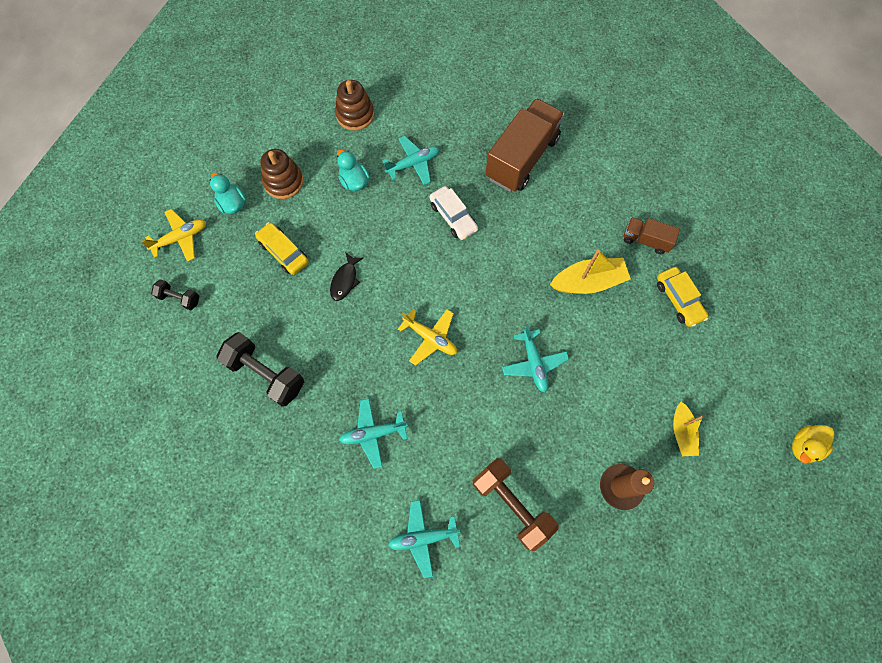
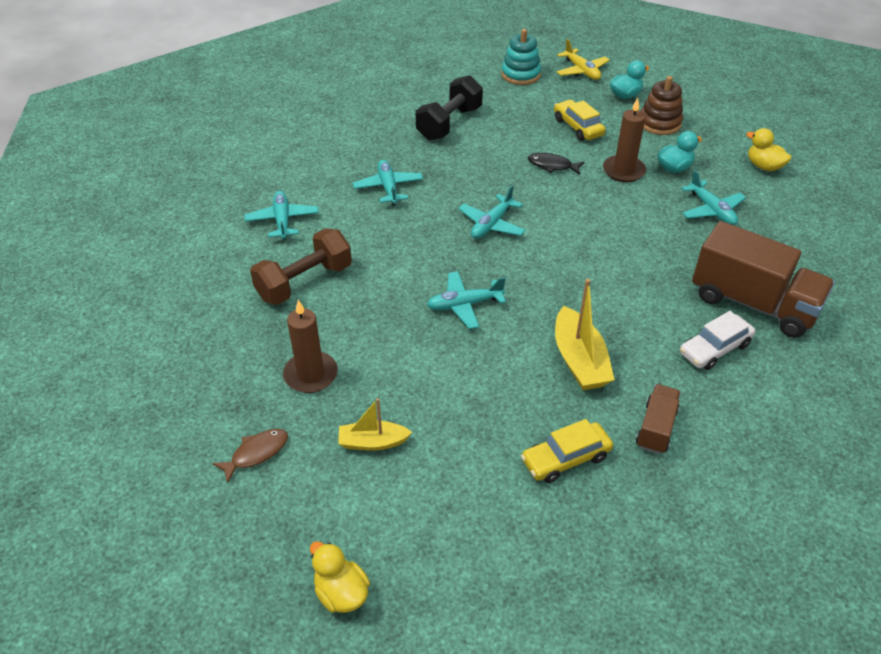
camera: 90 degrees right, 25 degrees down
(179, 298) = (520, 75): black dumbbell -> turquoise stacking toy
(284, 252) = (578, 127): yellow car -> yellow car turned 75 degrees counterclockwise
(355, 115) = (763, 166): brown stacking toy -> yellow duck
(356, 222) = (623, 171): none -> brown candle
(430, 338) = (491, 224): yellow plane -> turquoise plane
(453, 217) = (647, 241): white car -> white car (714, 349)
(703, 521) = (256, 453): none -> brown fish

